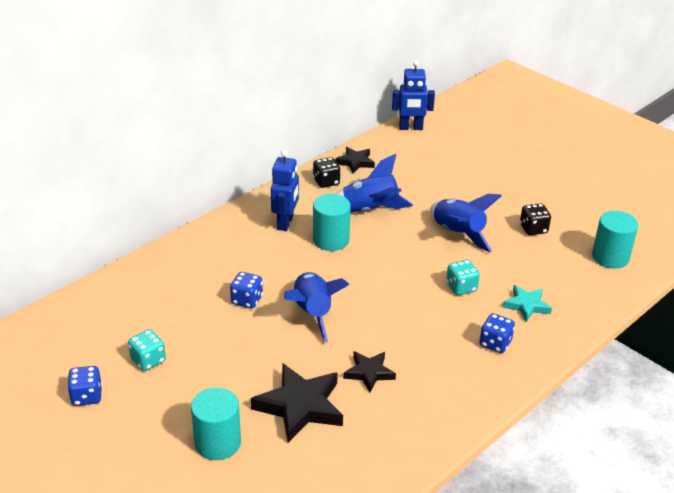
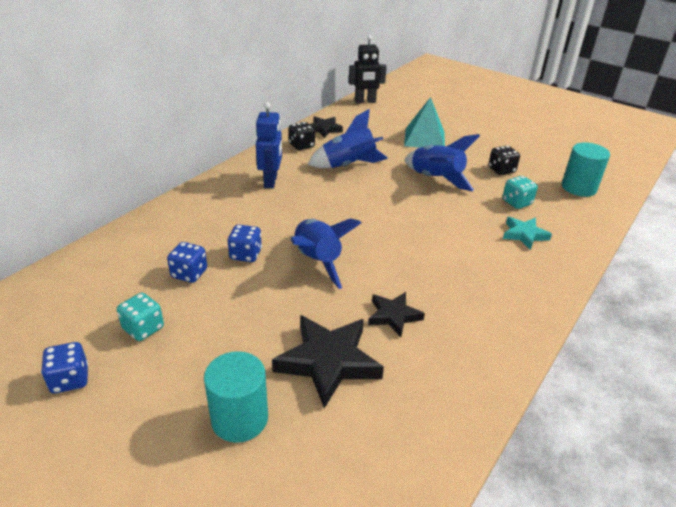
camera: 10 degrees left, 0 degrees up
(331, 240) = (318, 193): turquoise cylinder -> none
(411, 128) = (365, 101): blue robot -> black robot
(461, 287) = (456, 224): turquoise dice -> turquoise dice (516, 202)
(462, 182) = (424, 138): none -> turquoise pyramid
(495, 343) = (510, 273): blue dice -> blue dice (189, 274)

